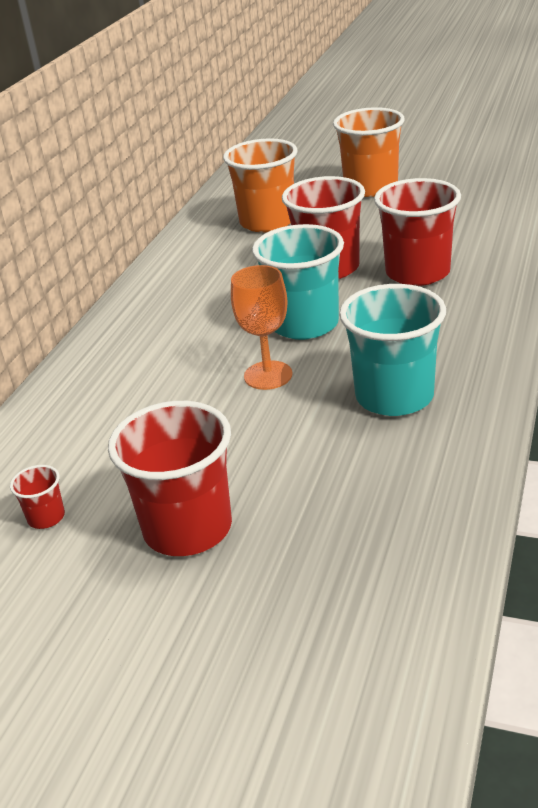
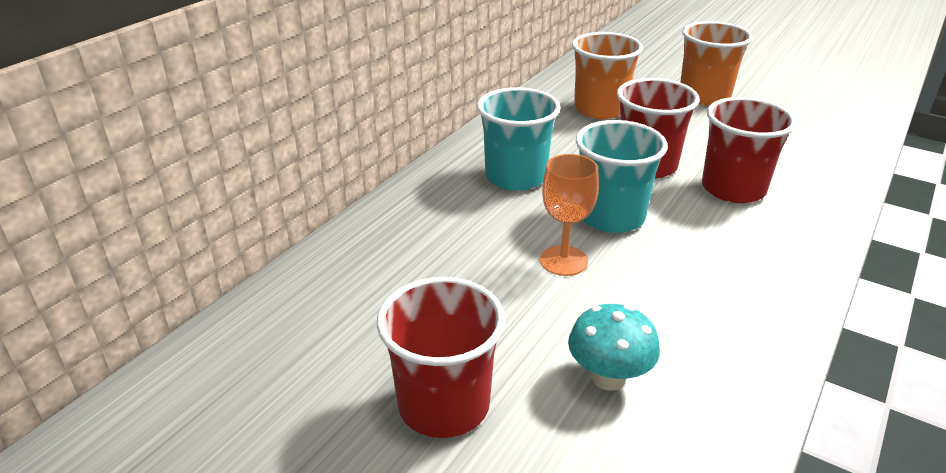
camera: 10 degrees right, 0 degrees up
(46, 517) = (315, 356): red cup -> none
(337, 467) = (608, 377): none -> turquoise mushroom
(394, 396) = (684, 314): turquoise cup -> turquoise cup (515, 177)

